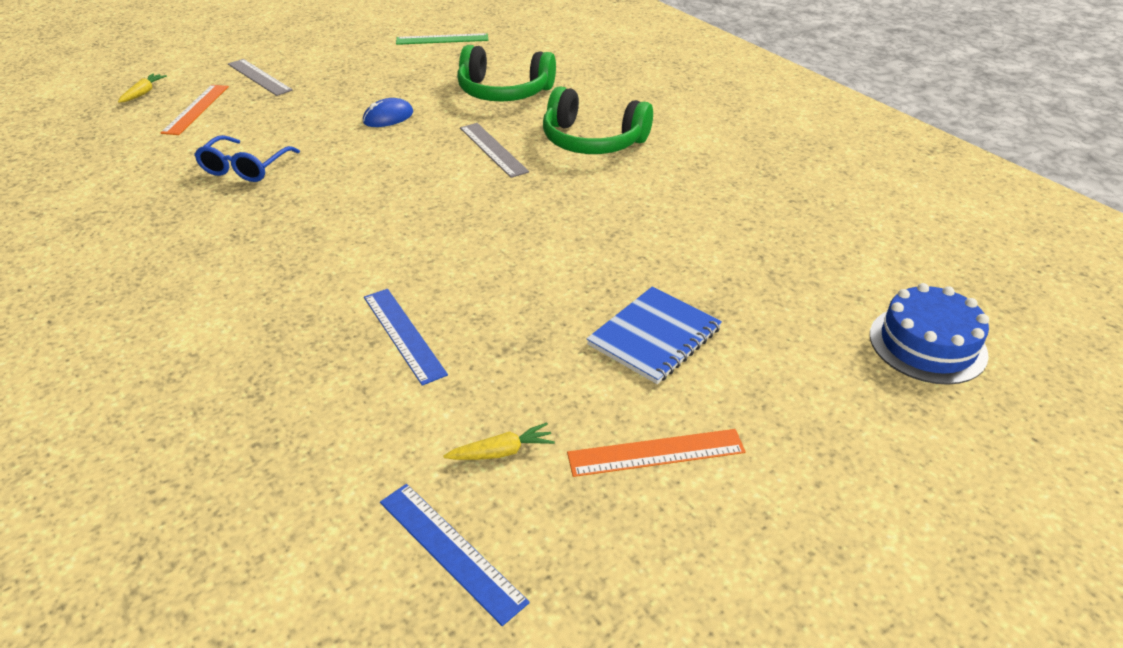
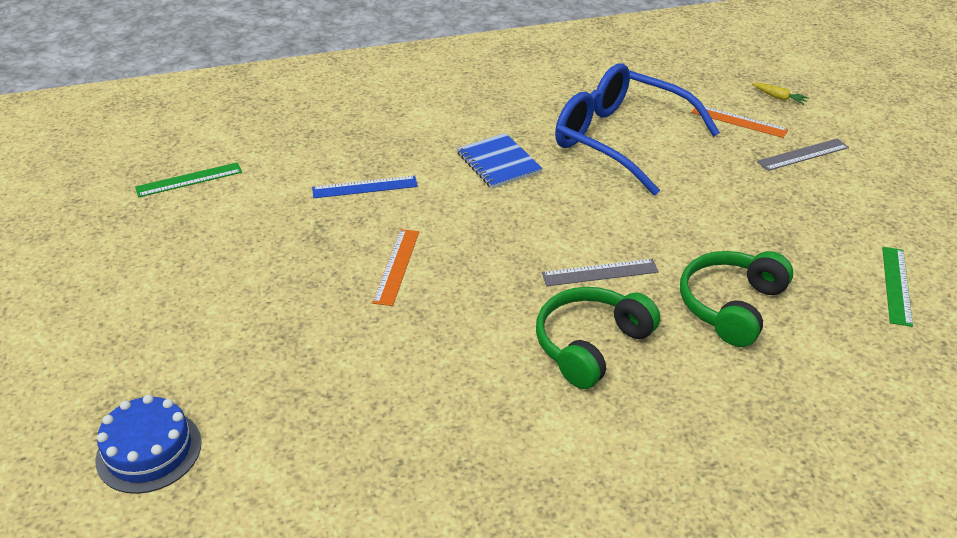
camera: 110 degrees right, 0 degrees up
(245, 168) = (621, 140): blue glasses -> blue glasses, size x2.11
(388, 117) = (691, 219): blue mouse -> none
(450, 550) = (189, 180): blue ruler -> green ruler
(501, 452) = (236, 207): yellow carrot -> none
(654, 337) = (279, 295): blue notebook -> blue notebook (498, 163)
(656, 453) = (183, 264): orange ruler -> orange ruler (396, 266)

